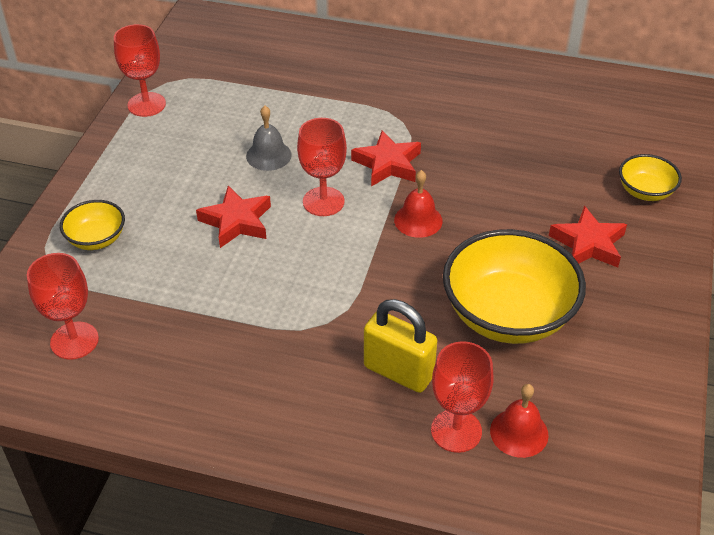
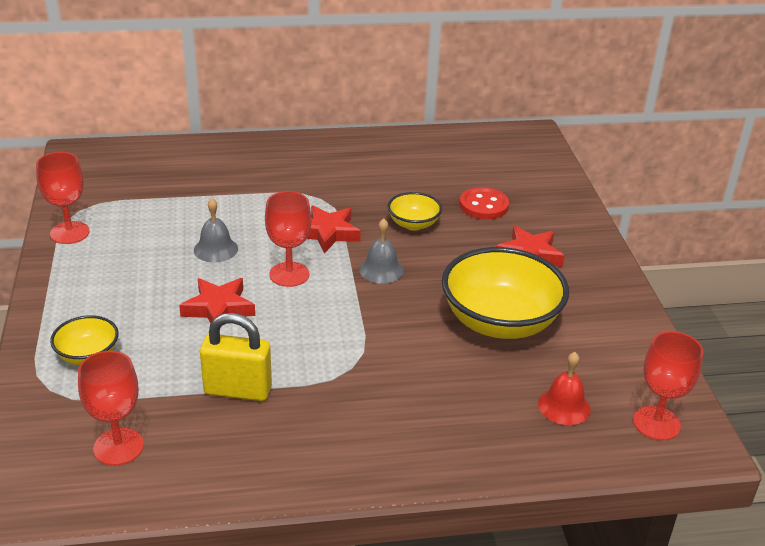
camera: 25 degrees left, 10 degrees down
(398, 372) = (438, 389): yellow padlock -> yellow padlock (238, 390)
(418, 220) = (381, 270): red bell -> grey bell
(456, 431) = (513, 419): red goblet -> red goblet (656, 423)
(572, 171) = (483, 205): none -> red button
(645, 191) = (548, 208): yellow bowl -> yellow bowl (413, 224)

